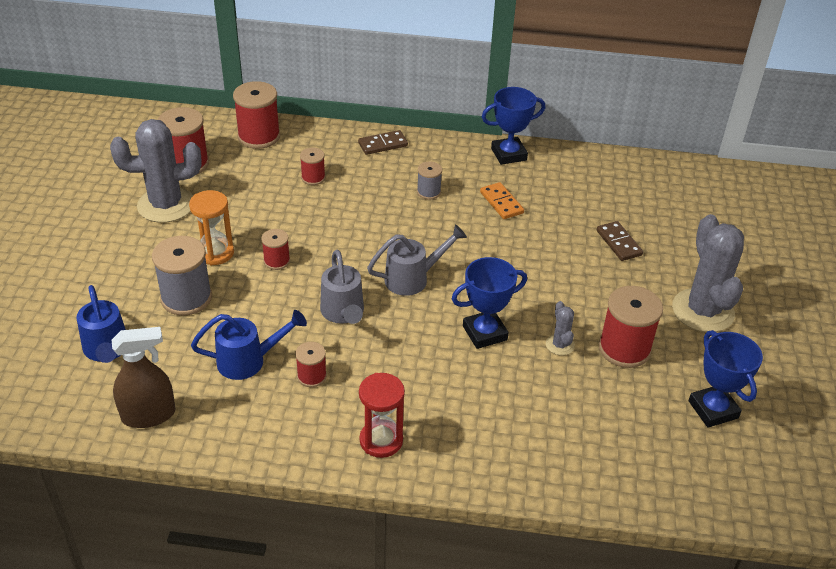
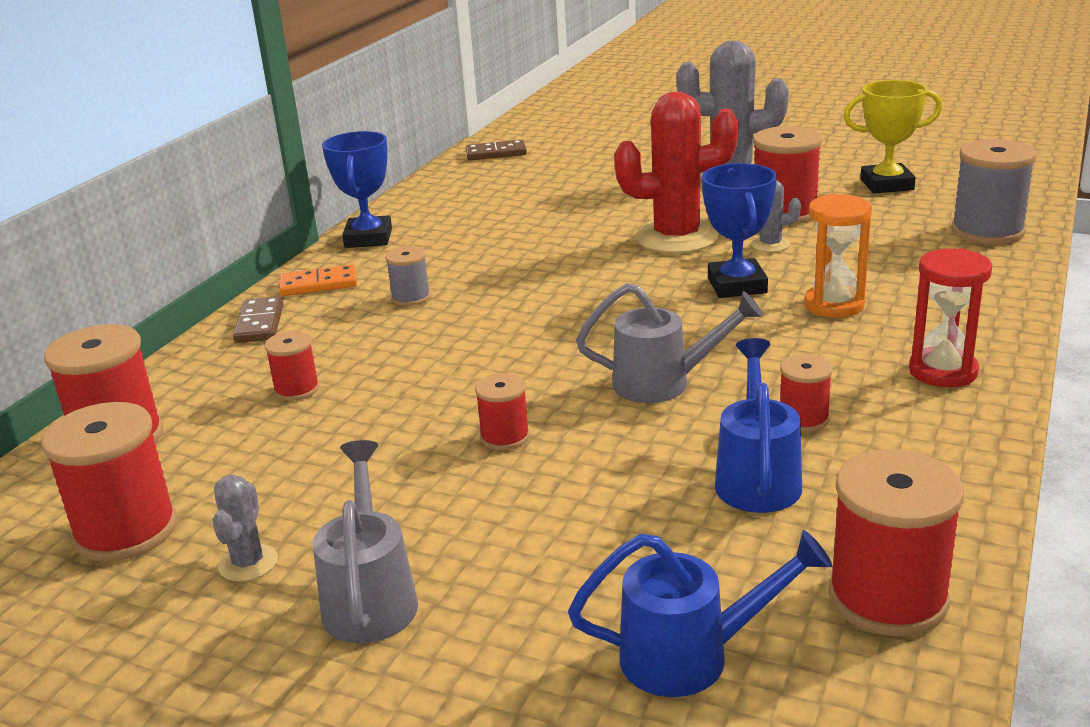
camera: 70 degrees left, 15 degrees down
(149, 415) = (887, 598): brown spray bottle -> red spool
(166, 205) = (248, 563): grey cactus -> grey cactus, size x0.45
(186, 298) = (564, 542): grey spool -> grey spool (987, 231)
(215, 253) = (446, 503): orange hourglass -> orange hourglass (834, 305)
(413, 278) = (605, 324): grey watering can -> grey watering can (370, 598)
(501, 203) = (472, 252): orange domino -> orange domino (319, 284)
(557, 295) = (677, 237): none -> red cactus
(619, 243) = (595, 196): brown domino -> brown domino (496, 153)
(713, 409) = (886, 185): blue trophy -> yellow trophy

